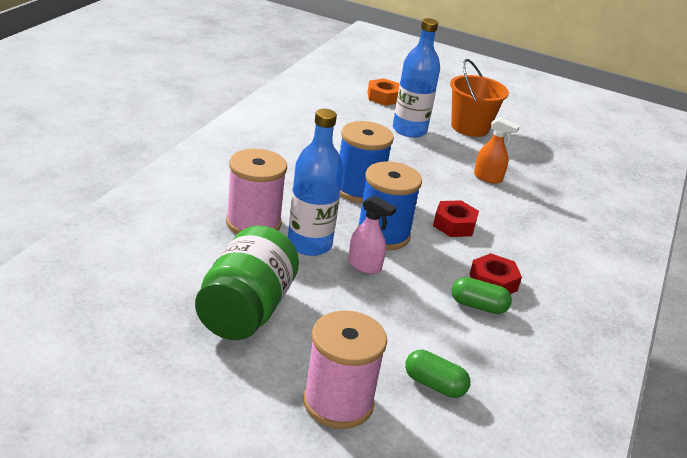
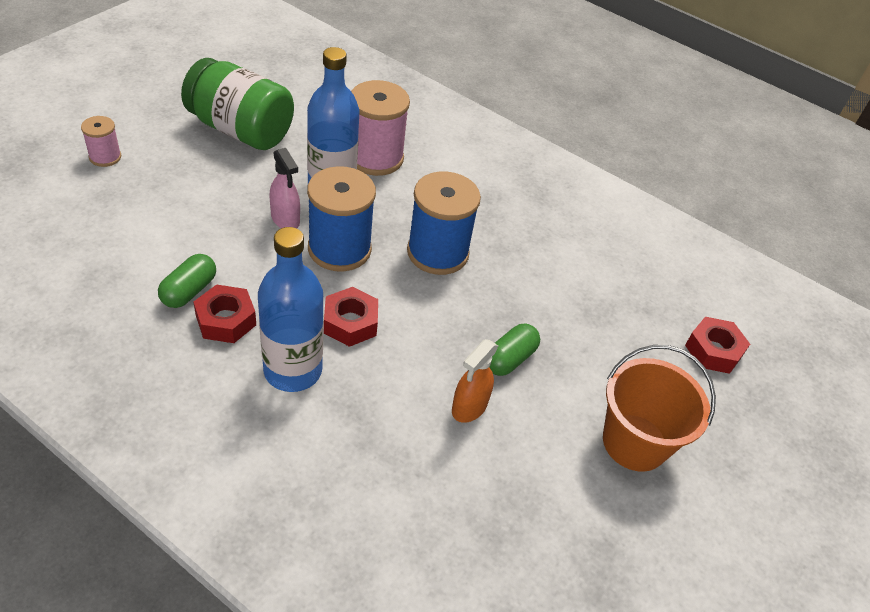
camera: 100 degrees right, 15 degrees up
(338, 402) = (105, 157): pink spool -> pink spool, size x0.52
(364, 266) = (285, 219): pink spray bottle -> pink spray bottle turned 75 degrees counterclockwise
(383, 97) = (713, 351): orange nut -> red nut
(409, 130) = (607, 352): blue bottle -> blue bottle (293, 370)
(434, 385) = (93, 219): green capsule -> green capsule (509, 359)

